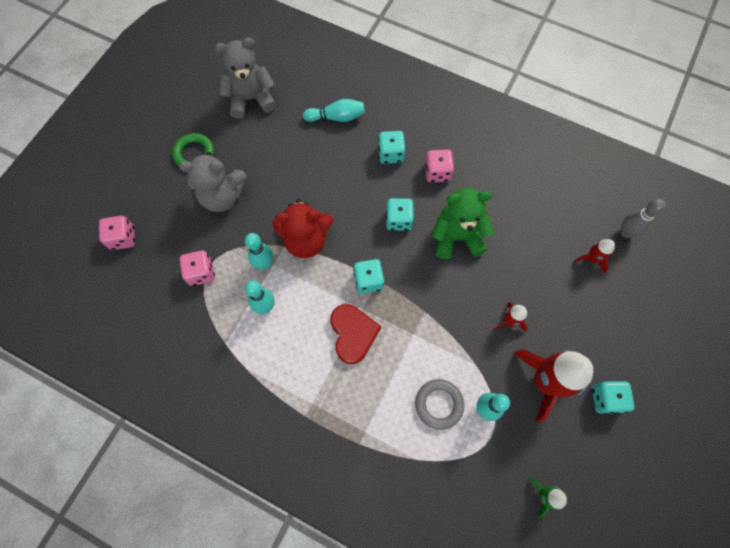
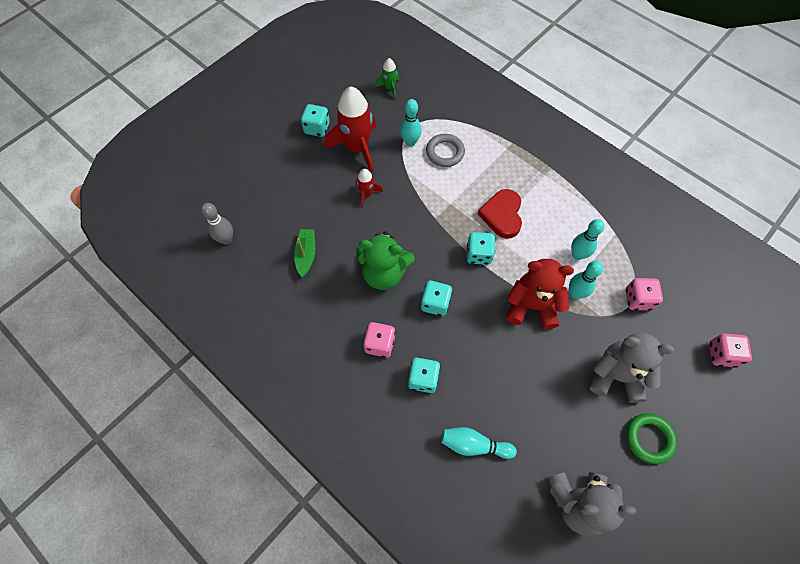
camera: 165 degrees left, 5 degrees down
(540, 237) = (306, 255): none -> green boat
(591, 259) = (271, 225): red rocket -> none

